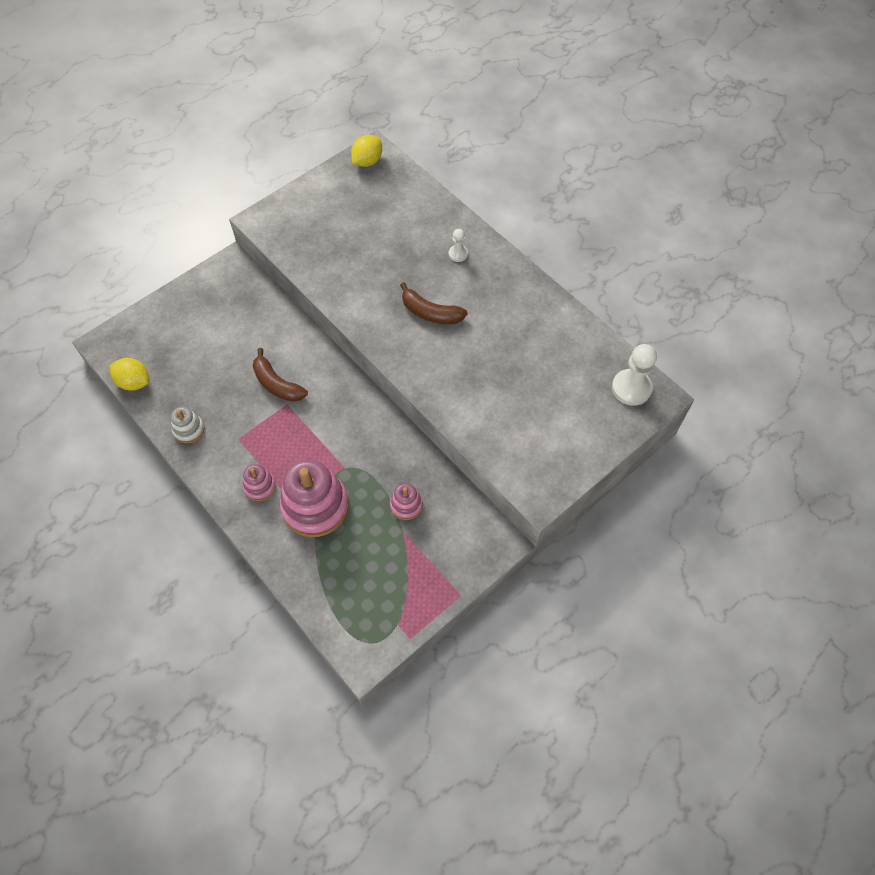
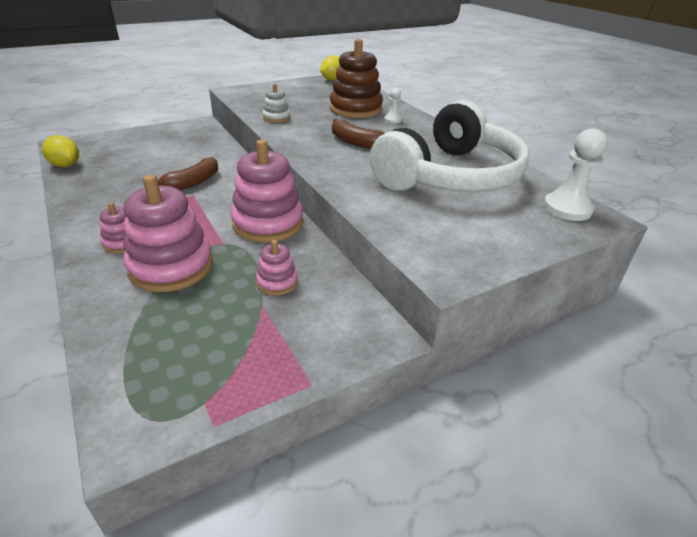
camera: 10 degrees right, 25 degrees down
(189, 429) = (86, 197): white stacking toy -> white stacking toy (276, 118)
(277, 384) = (192, 182): brown banana -> brown banana turned 105 degrees counterclockwise
(373, 432) = (268, 223): none -> pink stacking toy
(413, 237) = (355, 109): none -> brown stacking toy
(529, 356) = (450, 176): none -> white headphones

